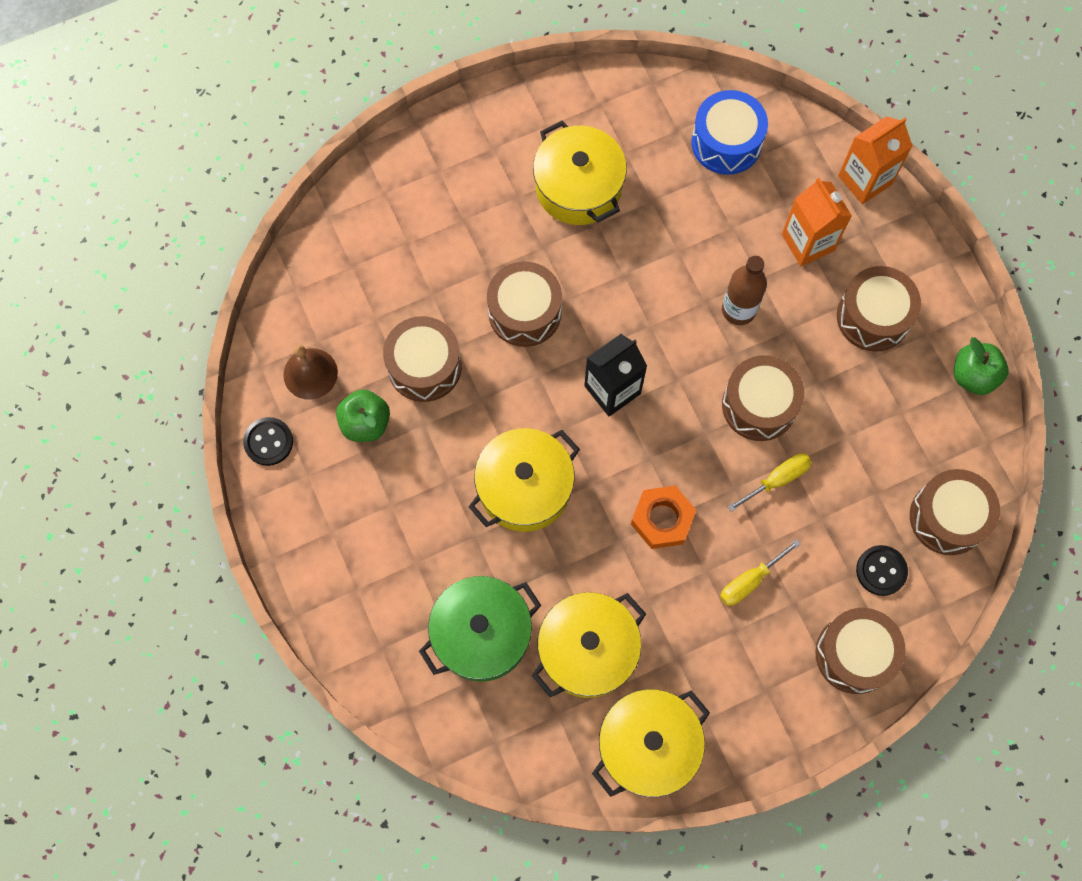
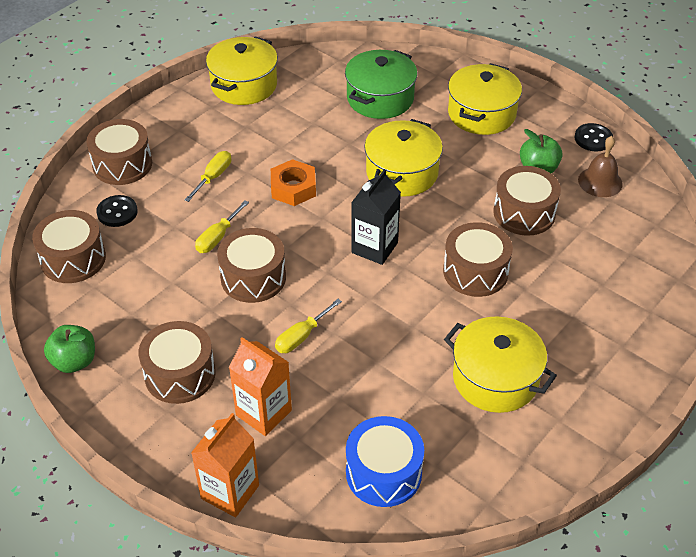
camera: 155 degrees right, 25 degrees down
(587, 650) = (307, 112): yellow pot -> yellow pot (481, 114)
(738, 310) = (301, 336): brown bottle -> yellow screwdriver

